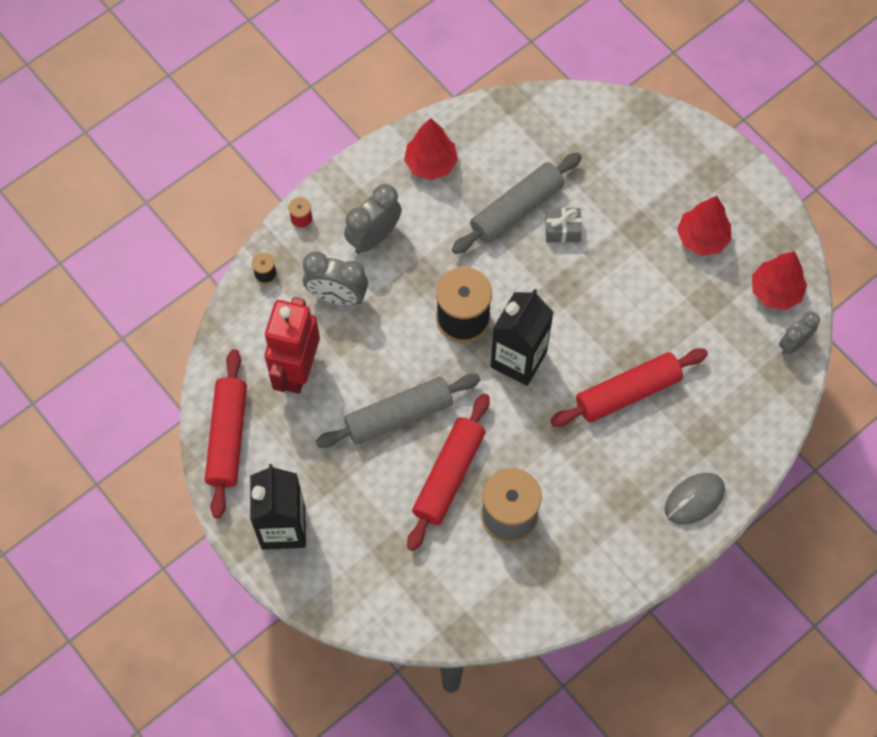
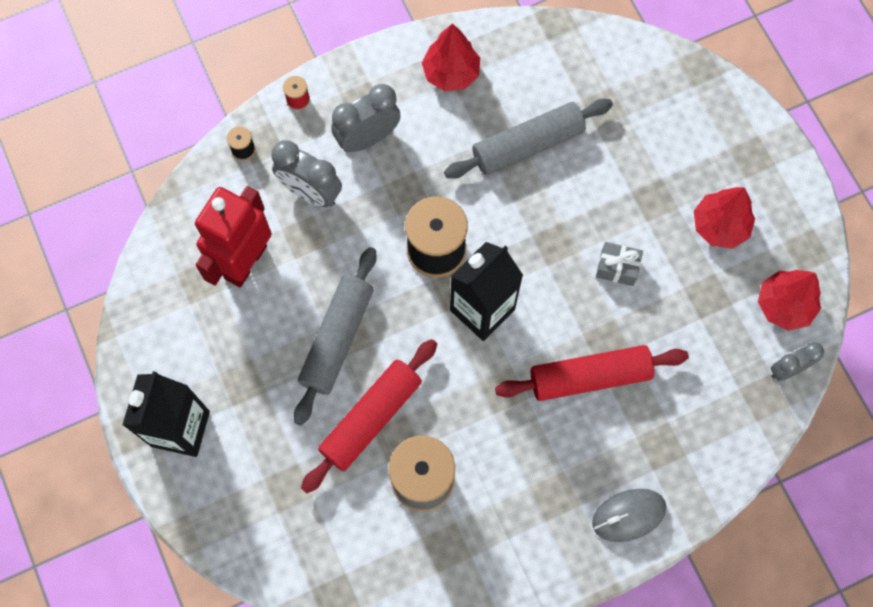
camera: 15 degrees right, 5 degrees up
(227, 437) = (152, 315): red rolling pin -> none
(399, 416) = (337, 339): grey rolling pin -> grey rolling pin turned 60 degrees counterclockwise
(562, 230) = (570, 179): grey gift -> grey gift (617, 268)

